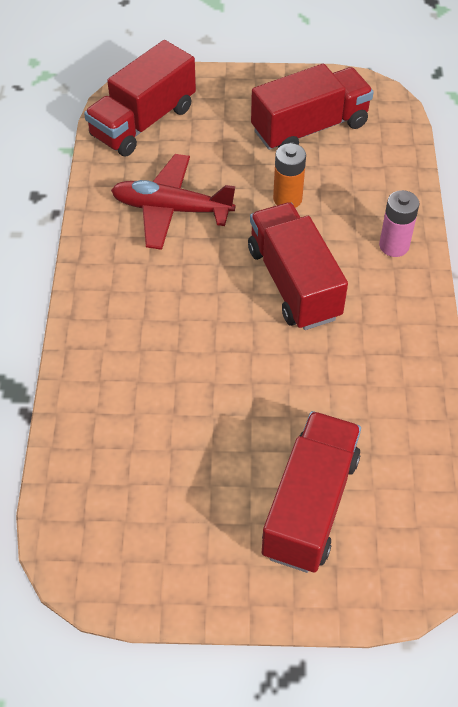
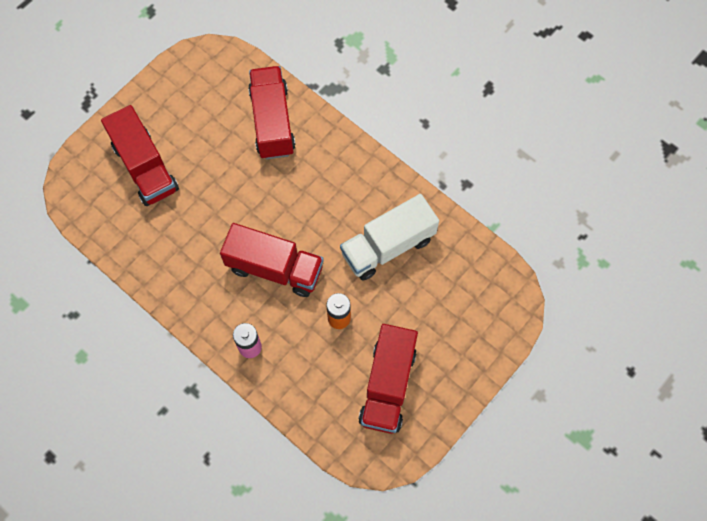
camera: 130 degrees right, 15 degrees up
(143, 122) = (480, 286): red truck -> red truck (272, 121)
(171, 209) = (388, 246): red plane -> white truck

